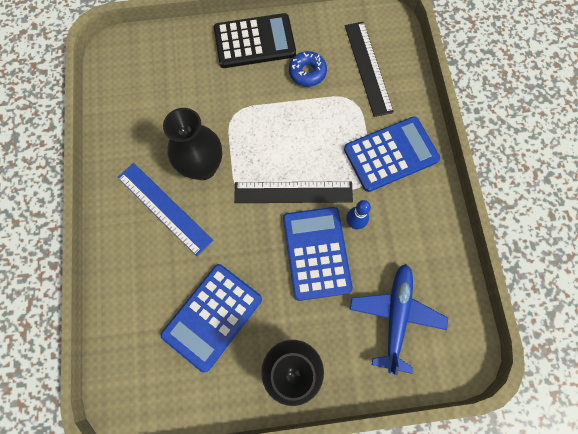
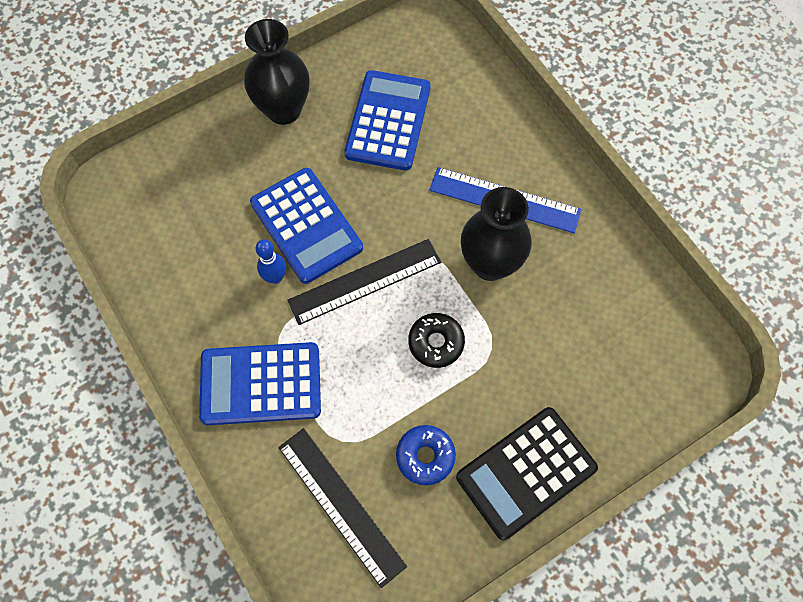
camera: 155 degrees right, 5 degrees down
(267, 132) = (436, 342): none -> black donut
(391, 154) = (261, 384): blue calculator -> blue calculator turned 45 degrees clockwise
(395, 316) = (192, 199): blue plane -> none

